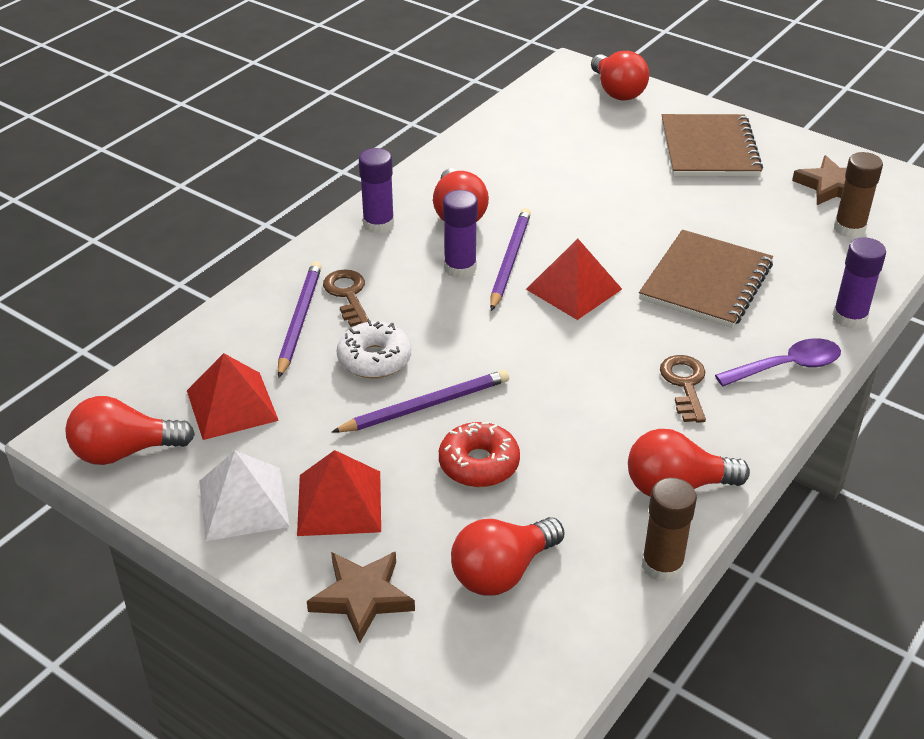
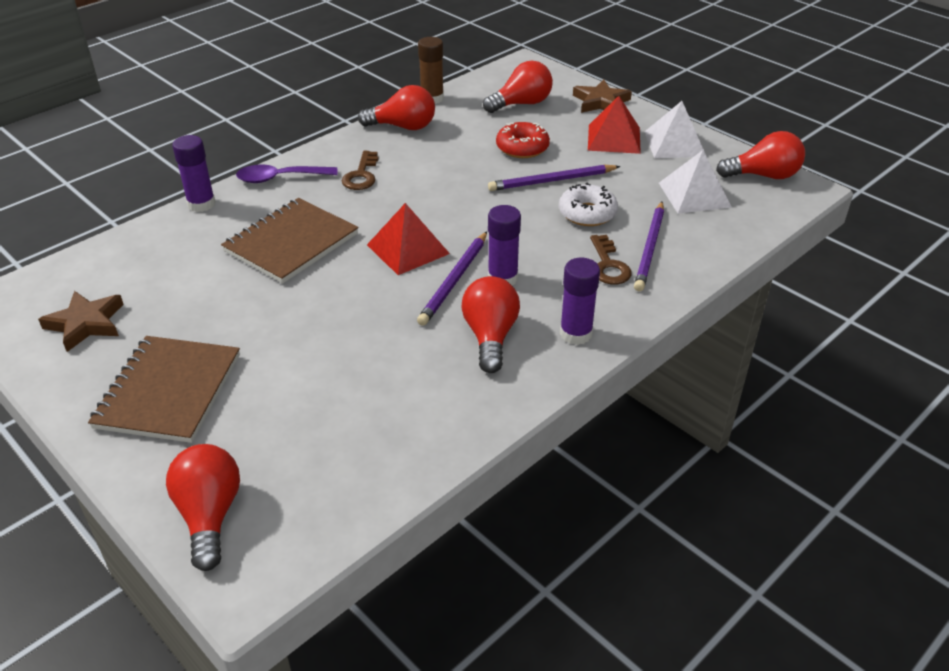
camera: 170 degrees left, 0 degrees up
(231, 405) = (694, 195): red pyramid -> white pyramid
(849, 229) = (119, 276): brown glue stick -> none

